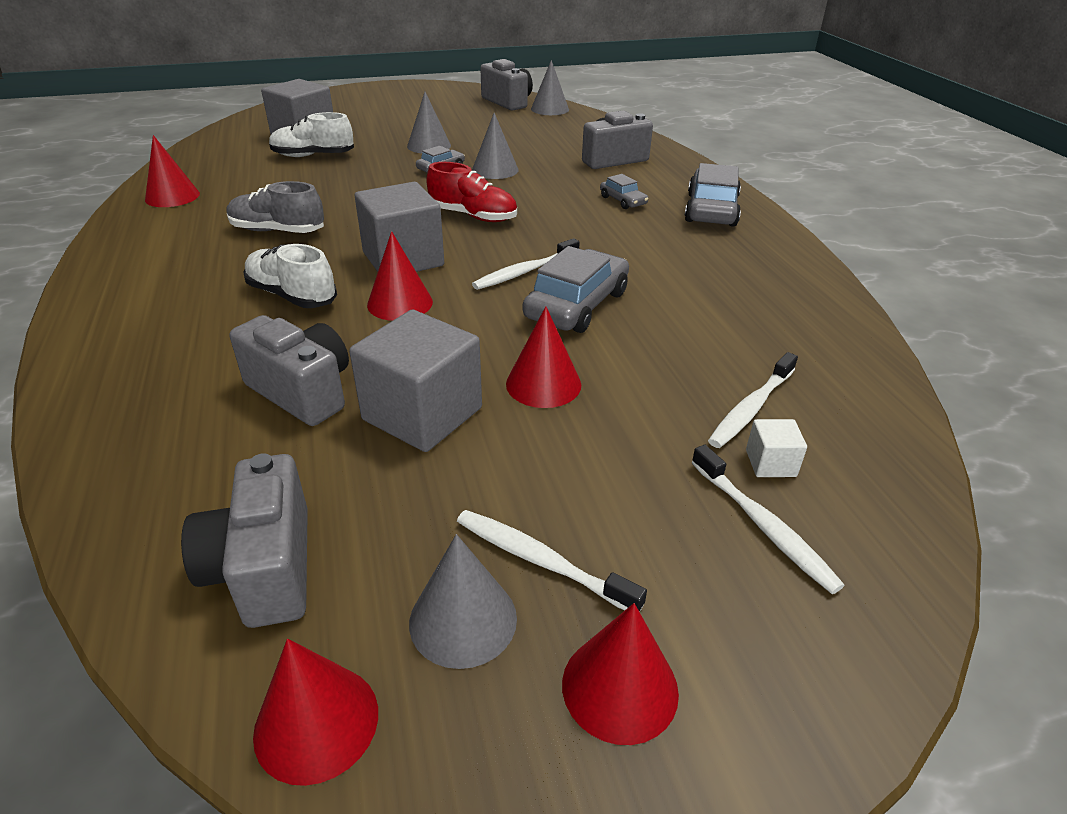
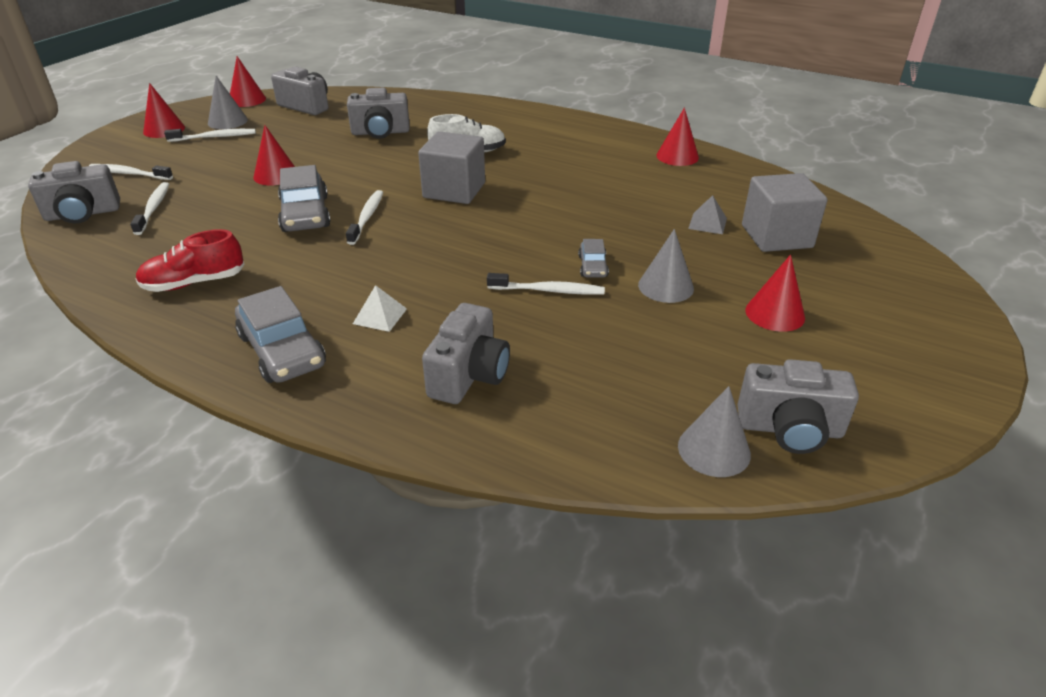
camera: 135 degrees right, 0 degrees up
(277, 231) = (562, 170): grey shoe -> none
(313, 156) = (707, 223): white shoe -> grey pyramid
(400, 303) = (407, 172): red cone -> red cone (775, 313)
(422, 414) = (317, 146): grey cube -> none
(473, 216) = (472, 237): red shoe -> red shoe (194, 283)
(495, 170) = (549, 290): grey cone -> white toothbrush
(623, 201) = (380, 316): grey car -> white pyramid
(770, 463) = (133, 192): white cube -> none
(863, 453) = (83, 214): none -> grey camera

